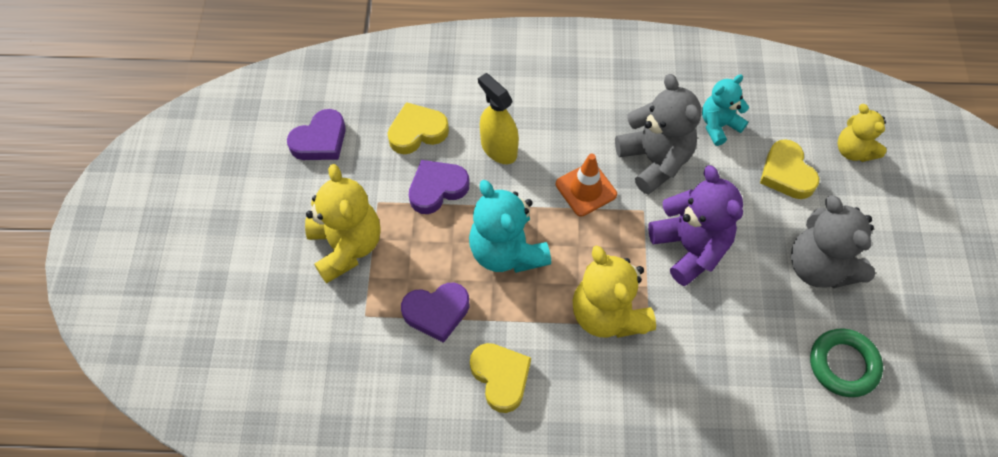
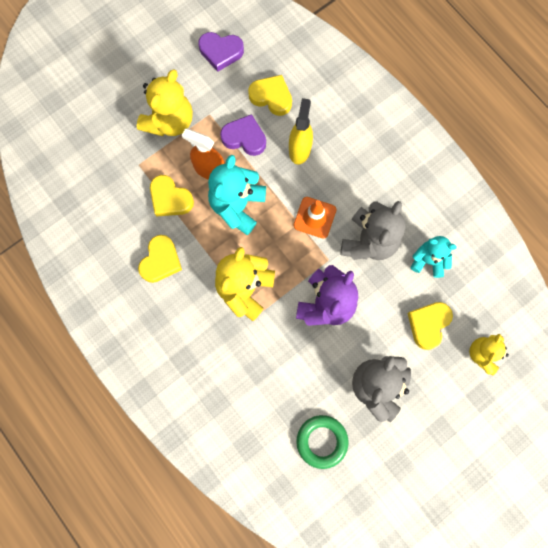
camera: 50 degrees right, 15 degrees up
(436, 312) = (170, 199): purple heart -> yellow heart
(440, 248) = (209, 169): none -> orange spray bottle

